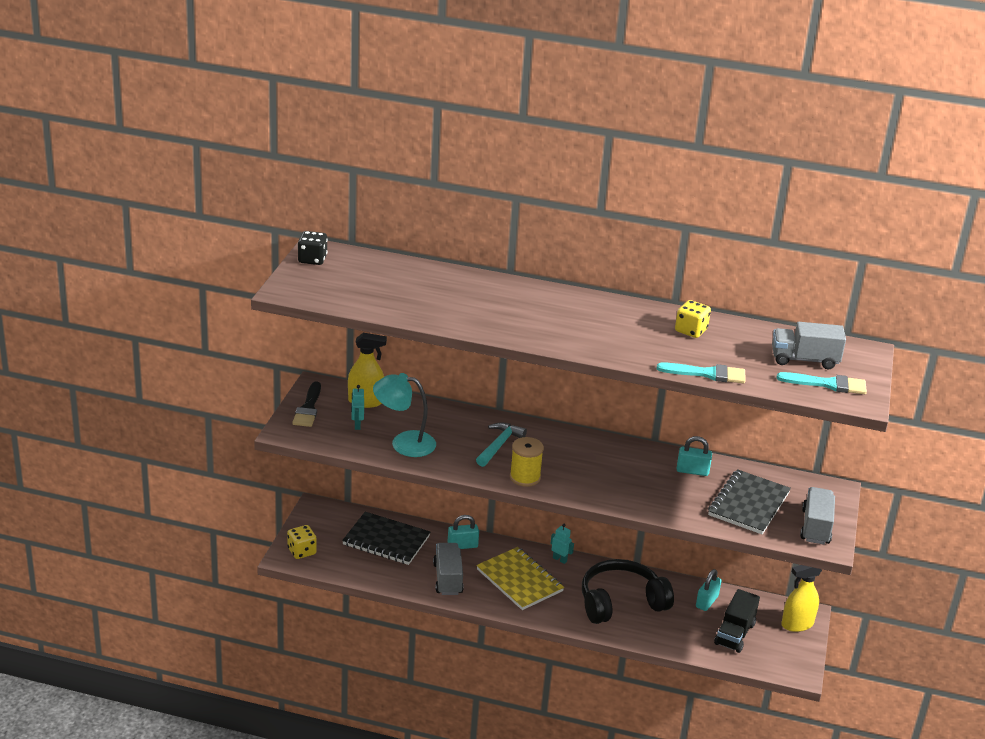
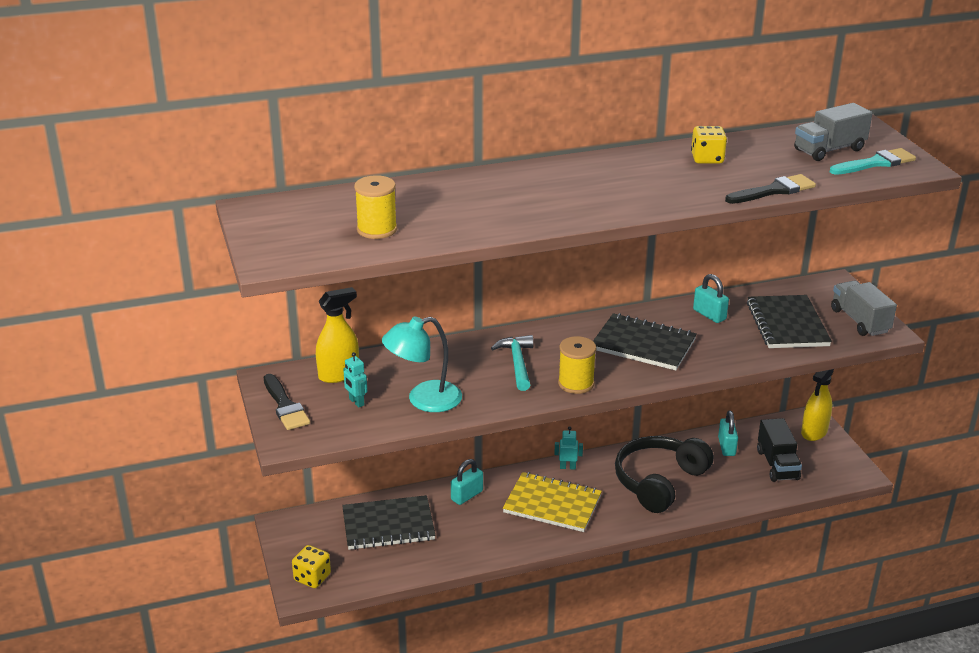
camera: 30 degrees left, 0 degrees up
(312, 259) = (258, 219): black dice -> none
(379, 295) = (377, 229): none -> yellow spool
(448, 579) = (485, 535): grey truck -> none
(611, 471) = (643, 344): none -> black notebook
(692, 471) = (709, 315): turquoise padlock -> turquoise padlock turned 75 degrees clockwise
(707, 374) = (774, 191): turquoise brush -> black brush

